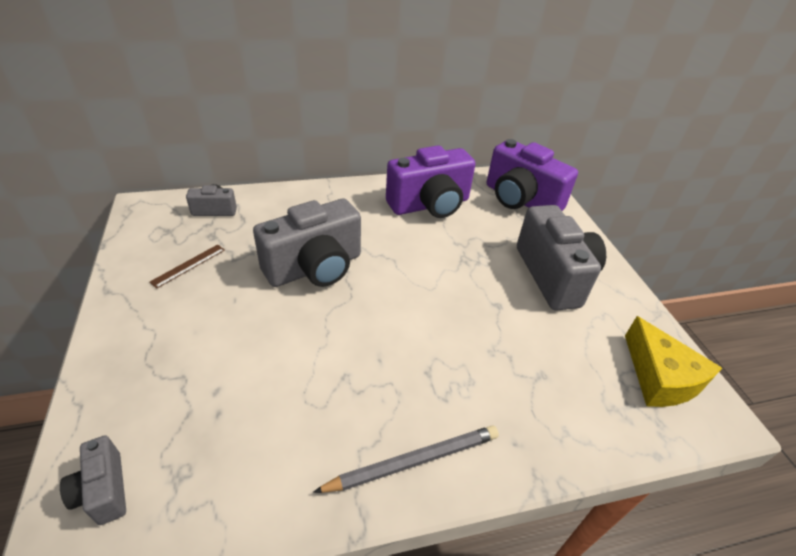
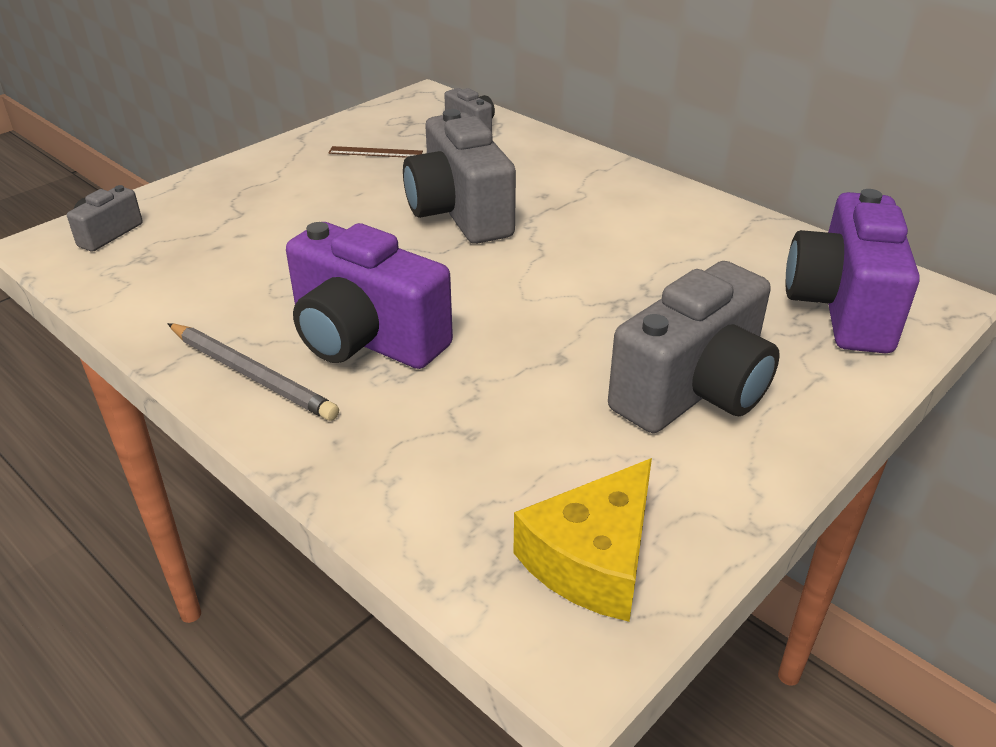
camera: 60 degrees right, 5 degrees down
(315, 268) = (460, 213): grey camera -> grey camera turned 45 degrees clockwise
(430, 205) = (694, 239): purple camera -> purple camera (365, 339)

